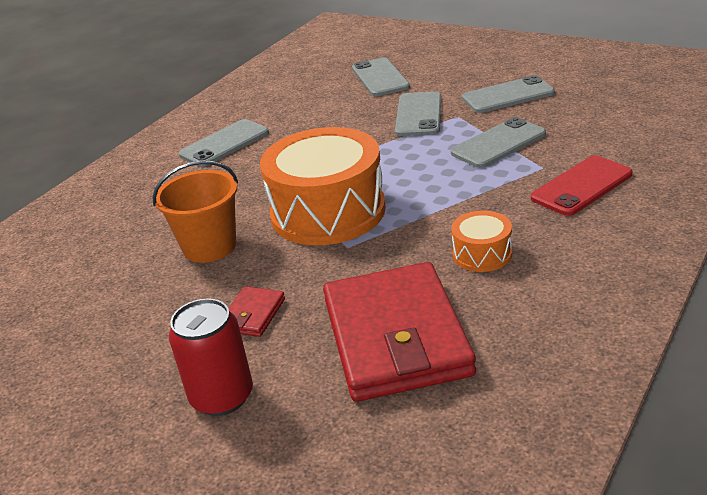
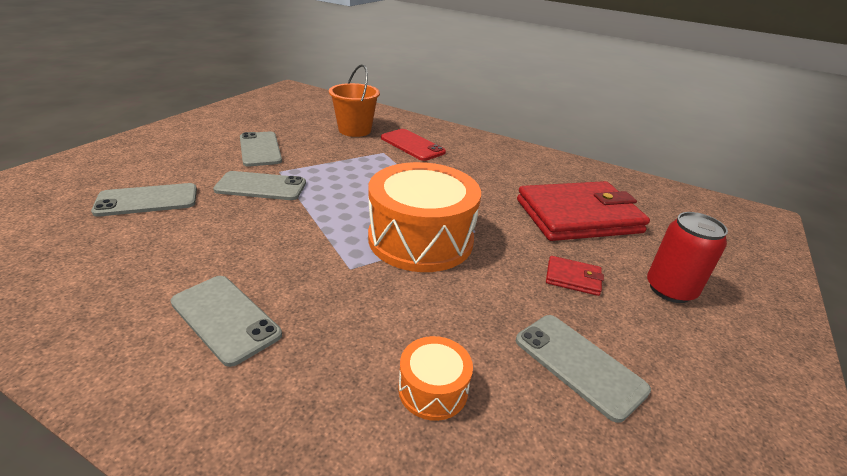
camera: 100 degrees left, 0 degrees up
(209, 247) = (472, 313): orange bucket -> orange bucket (355, 130)
(482, 254) = (486, 181): orange drum -> orange drum (433, 389)
(498, 143) = (340, 161): grey phone -> grey phone (579, 364)

